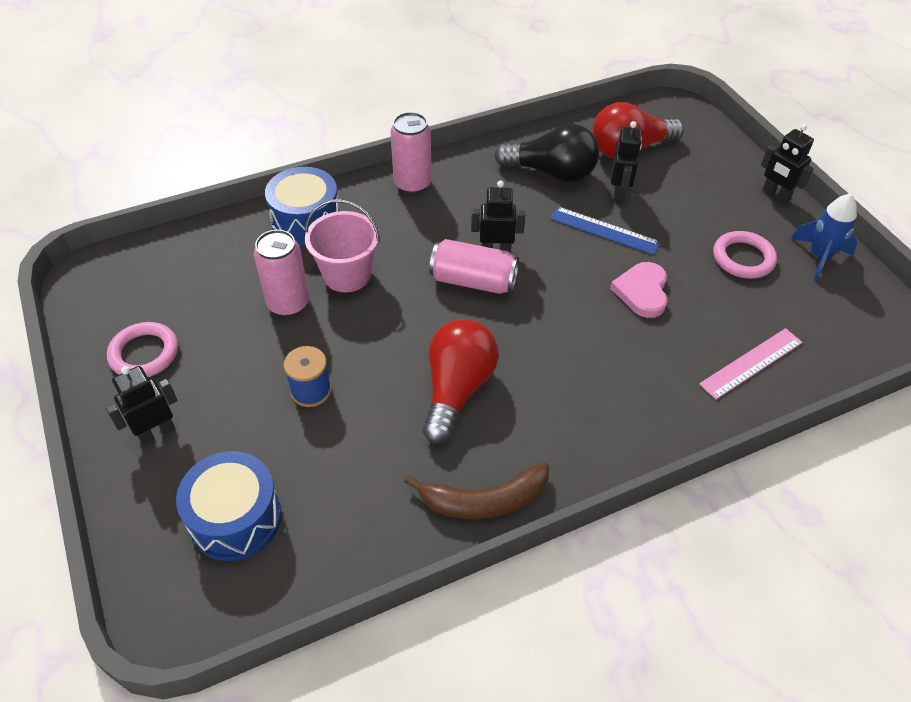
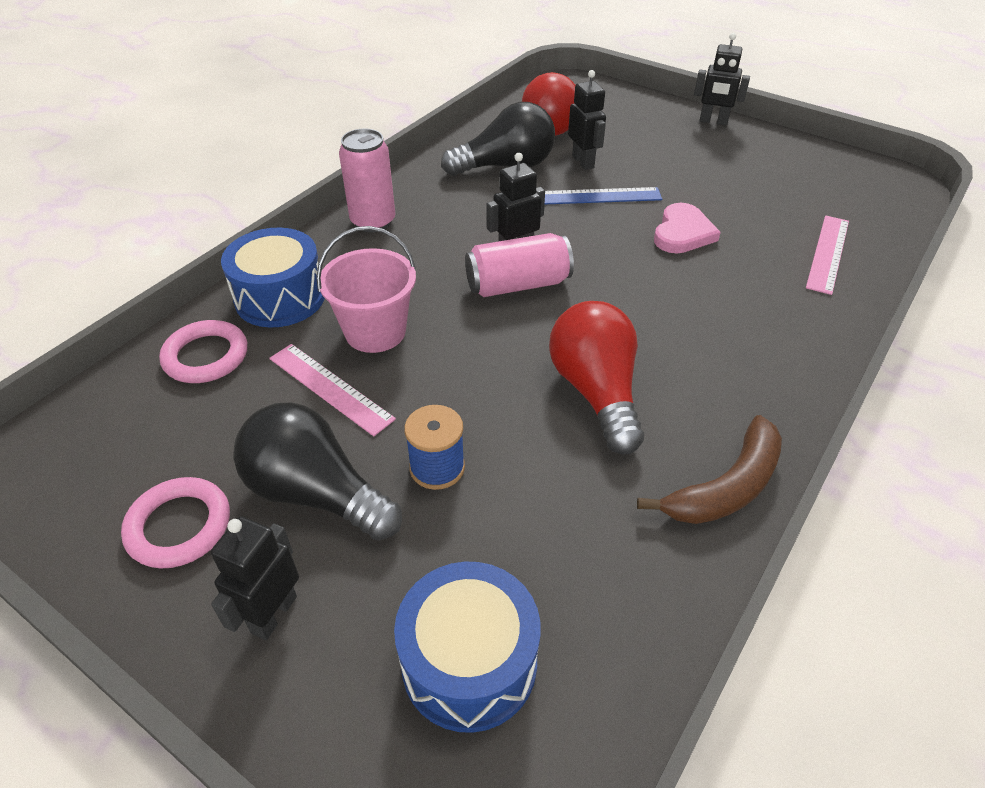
camera: 30 degrees left, 5 degrees down
(229, 371) = (316, 493): none -> black light bulb
(288, 303) = (330, 388): pink can -> pink ruler
(642, 292) = (682, 233): pink heart -> pink heart turned 135 degrees counterclockwise
(743, 258) = (737, 176): pink ring -> pink ring (206, 356)
(819, 257) = (793, 154): blue rocket -> none

